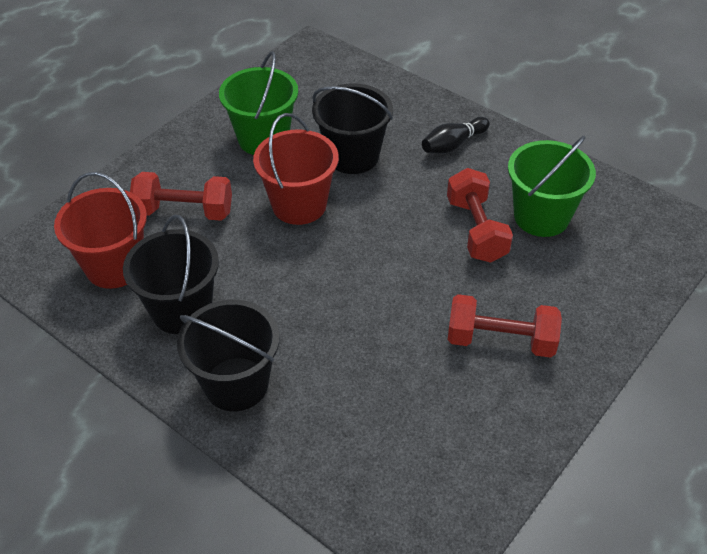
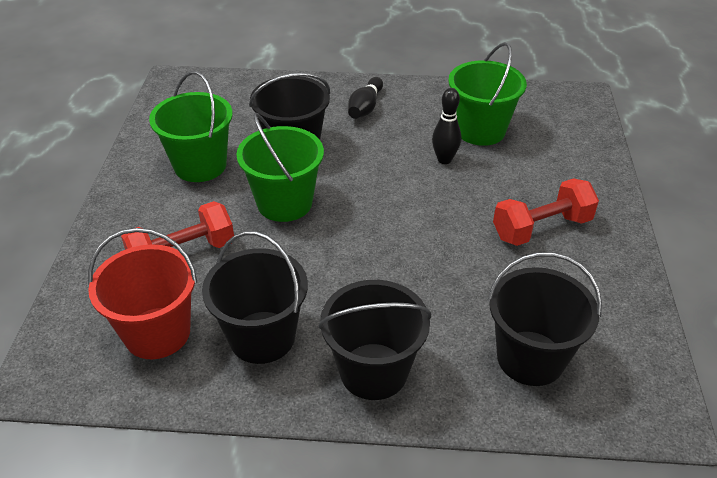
camera: 35 degrees left, 5 degrees down
(299, 205) = (284, 203): red bucket -> green bucket
(369, 447) = (530, 358): none -> black bucket
(476, 230) = (444, 159): red dumbbell -> black bowling pin

